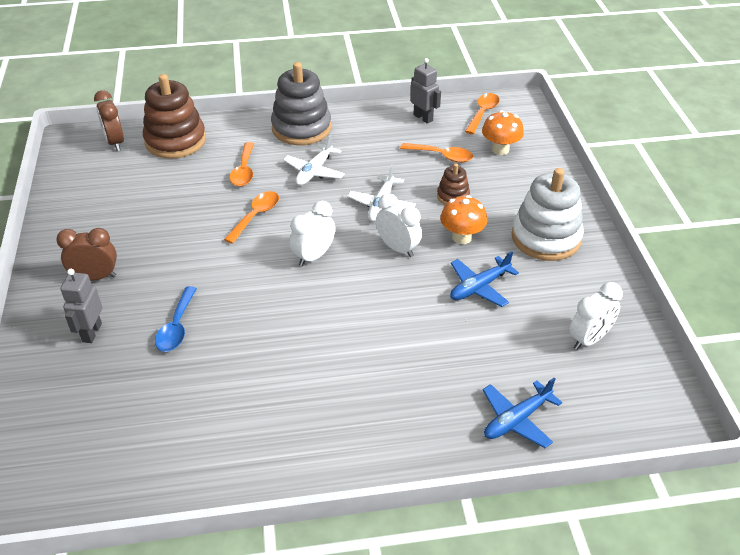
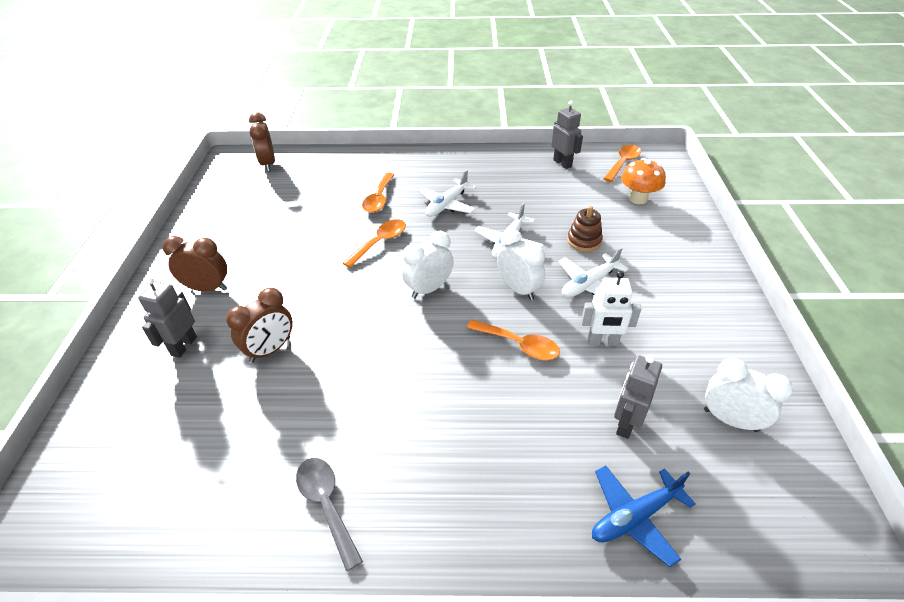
camera: 10 degrees right, 0 degrees up
(175, 141) = (323, 166): brown stacking toy -> none
(177, 327) = (270, 350): blue spoon -> brown clock
(265, 444) = (327, 505): none -> grey spoon
(301, 128) = (442, 164): grey stacking toy -> none
(441, 156) = (576, 200): orange spoon -> orange spoon (518, 345)
(461, 237) = (589, 284): orange mushroom -> white plane
(479, 287) = (602, 341): blue plane -> white robot
(504, 352) = (625, 423): none -> grey robot
(546, 238) = (682, 294): white stacking toy -> none
(589, 339) = (730, 420): white clock -> white clock turned 120 degrees counterclockwise

